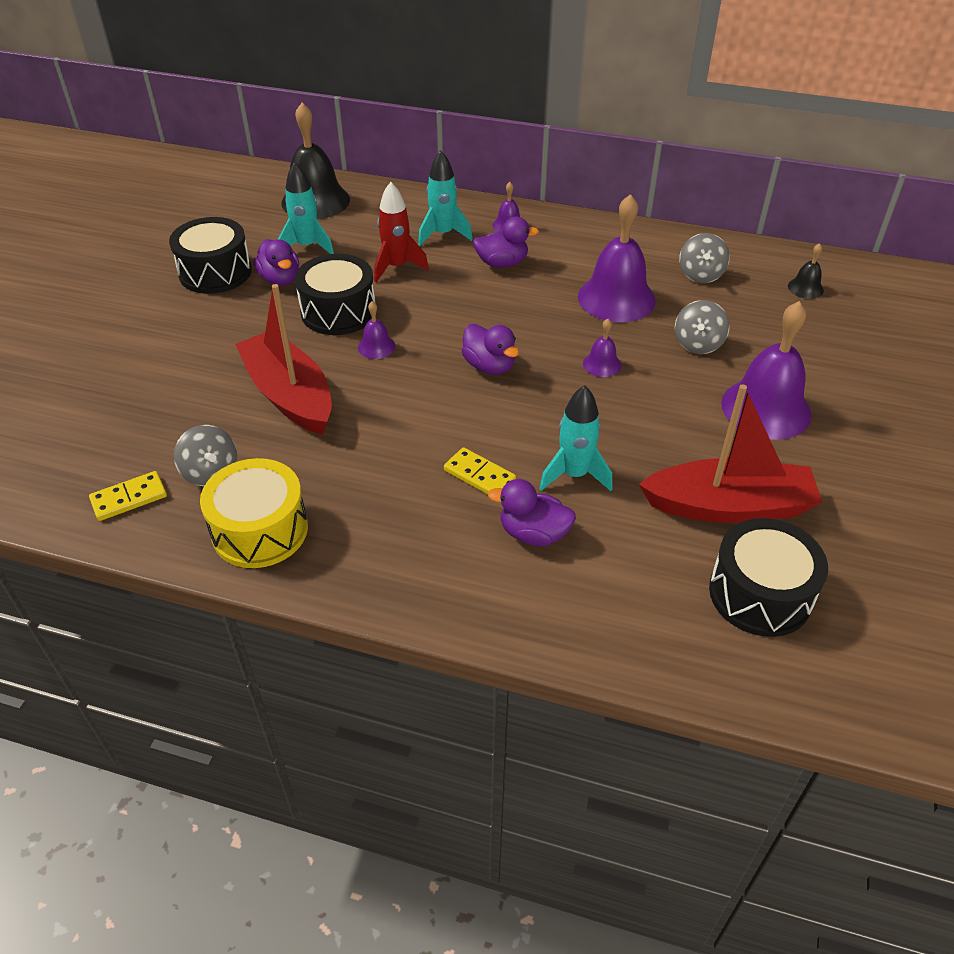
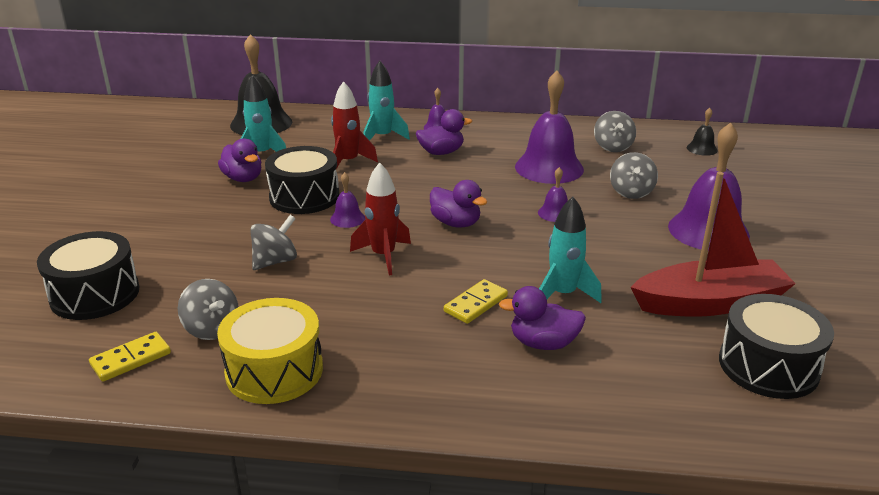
camera: 10 degrees left, 15 degrees down
(215, 272) = (180, 178): black drum -> black drum (95, 294)
(290, 395) = (275, 261): red boat -> grey spinning top
(401, 401) = (383, 256): none -> red rocket
(479, 475) = (476, 304): yellow domino -> yellow domino turned 75 degrees counterclockwise

